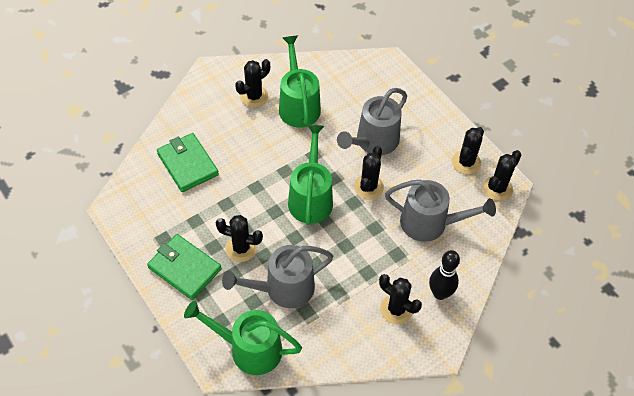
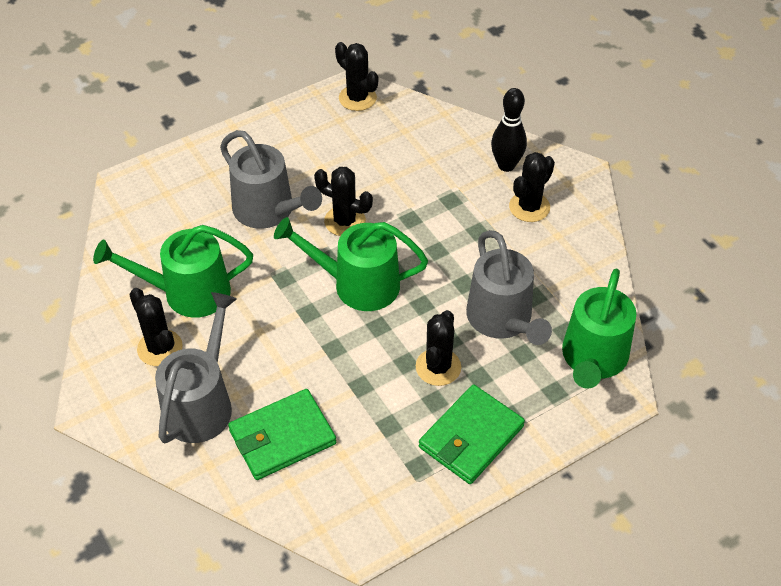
camera: 85 degrees left, 5 degrees down
(430, 223) = (406, 165): grey watering can -> grey watering can (201, 404)
(466, 162) = (315, 122): black cactus -> none

